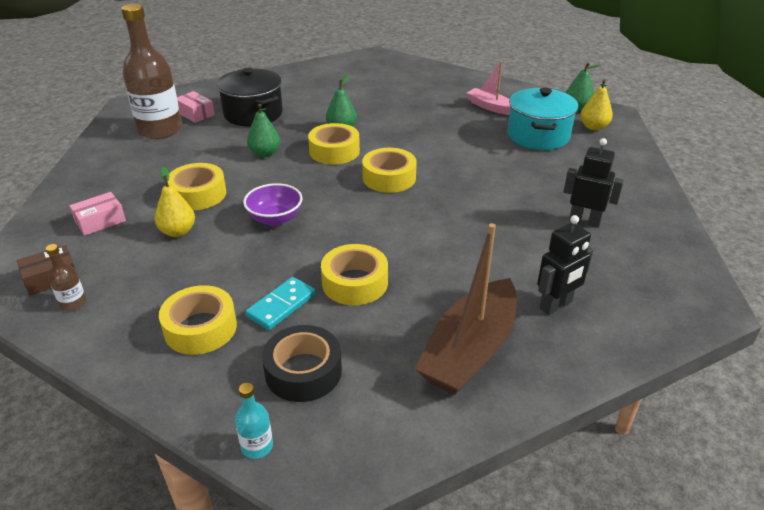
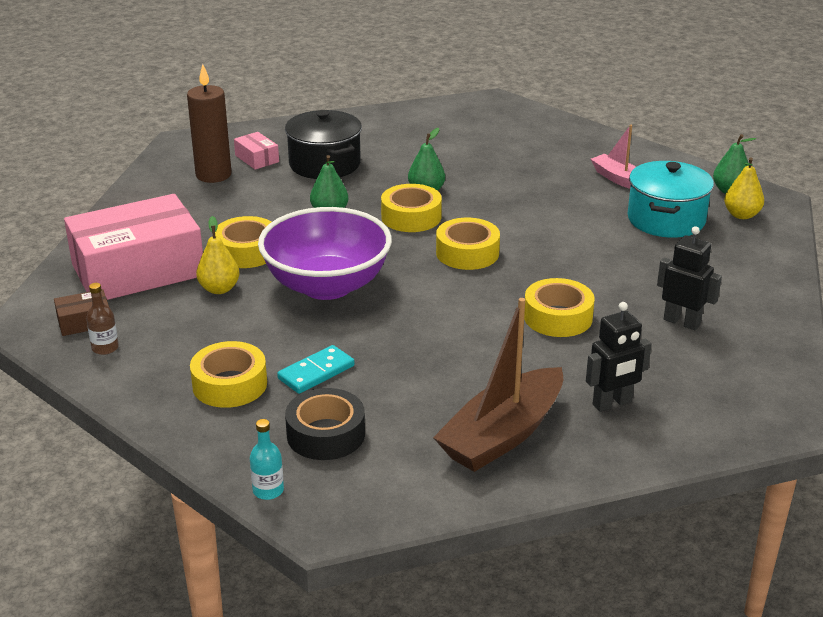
camera: 10 degrees right, 5 degrees down
(100, 221) = (138, 270): pink box -> pink box, size x2.48
(160, 130) = (213, 175): brown bottle -> brown candle
(275, 219) = (327, 285): purple bowl -> purple bowl, size x2.00
(355, 283) = (399, 359): yellow tape -> yellow tape (558, 317)

